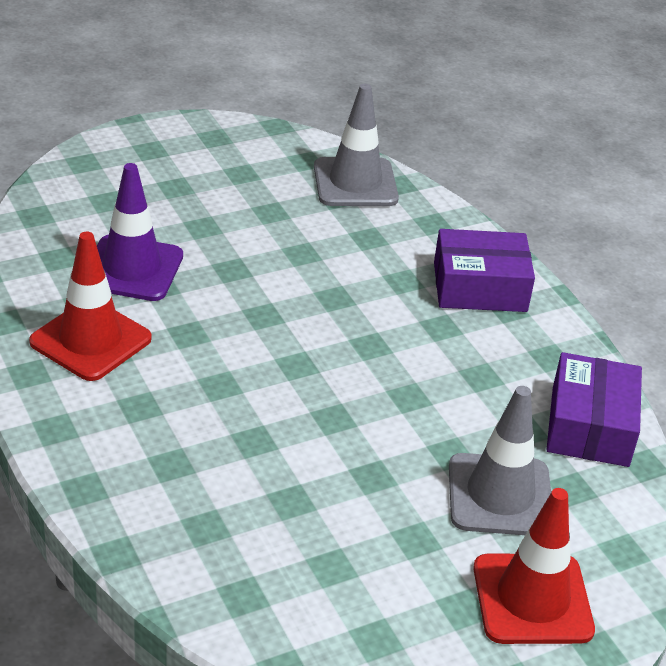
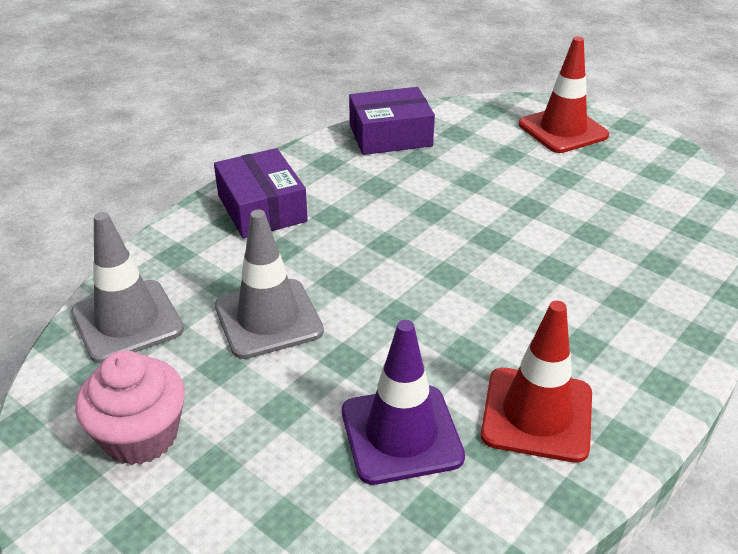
camera: 110 degrees left, 0 degrees up
(227, 166) = (140, 436): none -> pink cupcake
(500, 495) = (492, 155): grey traffic cone -> grey traffic cone (268, 319)

